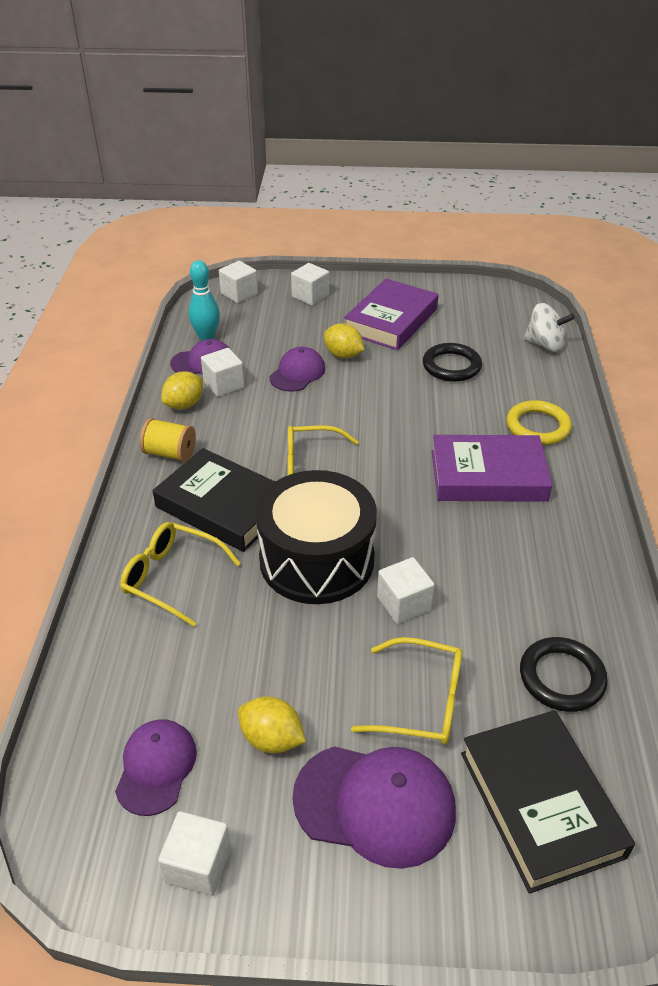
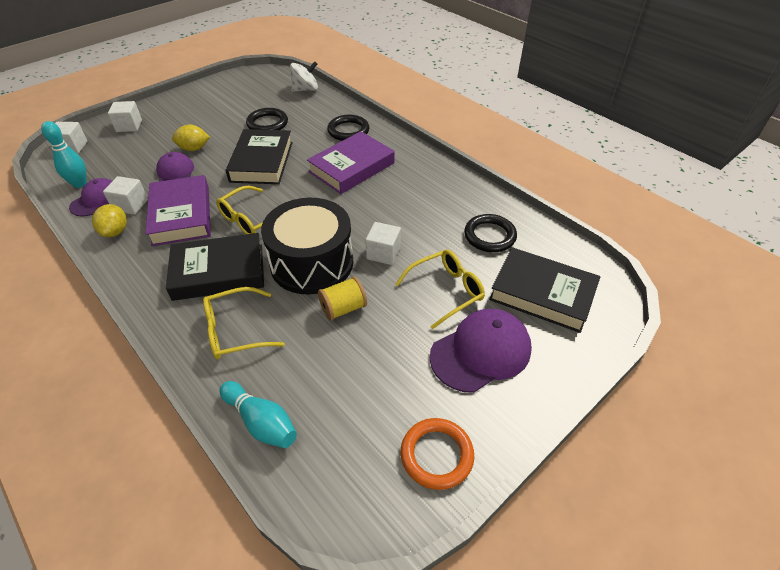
camera: 45 degrees left, 5 degrees up
(97, 684) = (261, 422): none -> turquoise bowling pin
(156, 767) = (354, 432): purple cap -> none
(170, 453) = (142, 265): yellow spool -> yellow spool (343, 308)
(198, 865) = (436, 455): white cube -> orange ring
(272, 739) = (398, 365): yellow lemon -> none
(391, 321) = (202, 116): purple book -> purple book (181, 215)
(394, 409) = (261, 162): none -> black book
(538, 426) = (348, 131): yellow ring -> black ring

